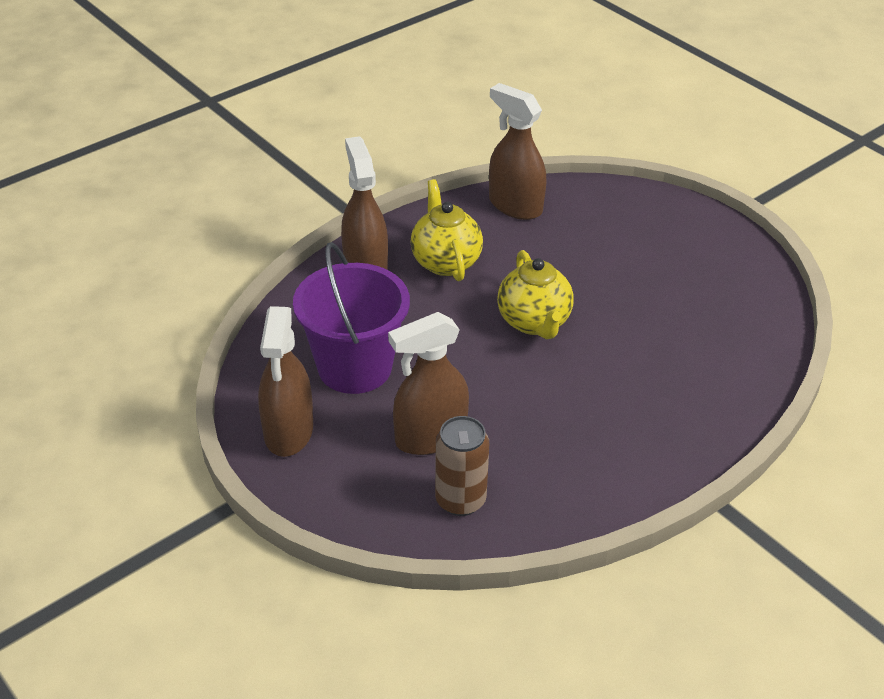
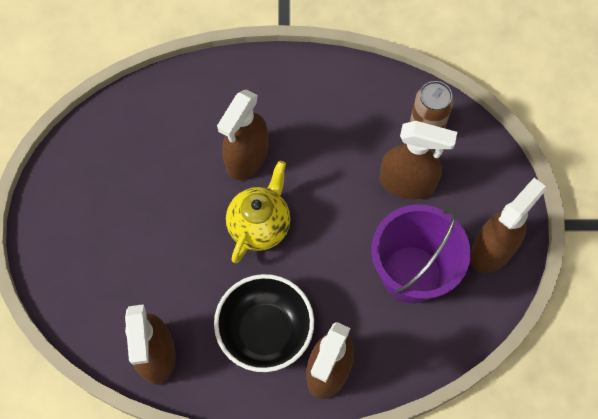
camera: 140 degrees left, 25 degrees up
(445, 262) = (265, 331): yellow teapot -> black bowl
(610, 363) = (247, 158): none -> brown spray bottle

